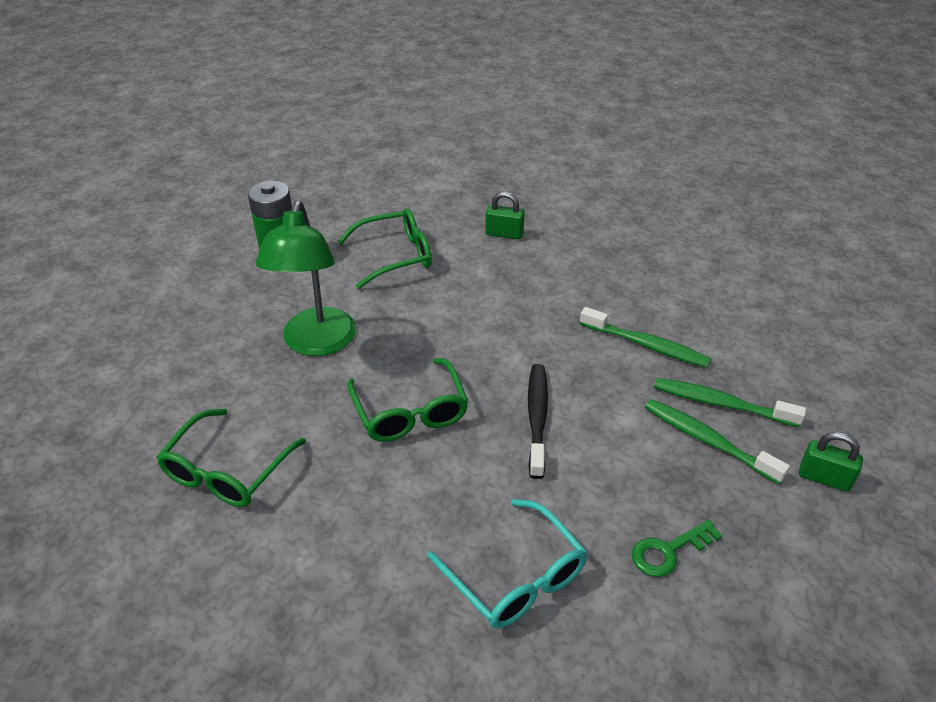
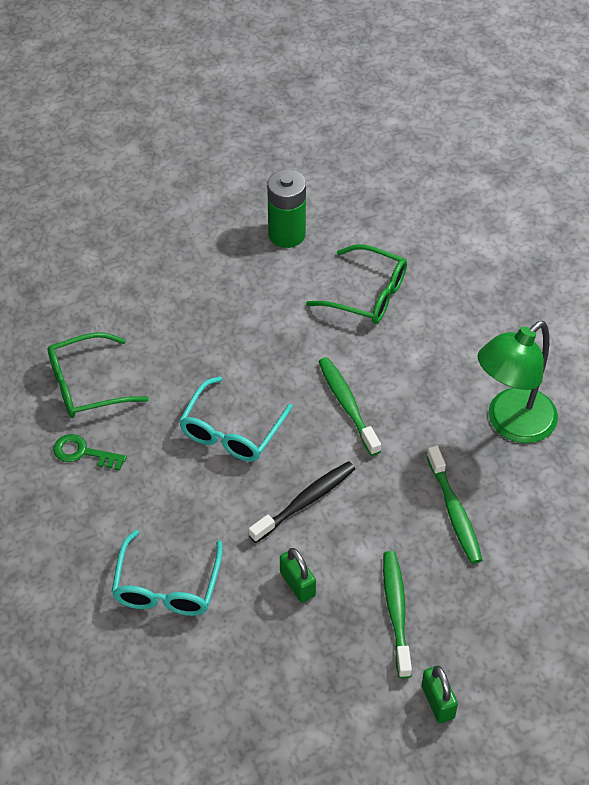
camera: 45 degrees right, 10 degrees up
(316, 343) = (231, 331): green lamp -> green lamp (511, 424)
(410, 413) = (231, 432): green glasses -> turquoise glasses
(504, 234) = (475, 334): green padlock -> green padlock (297, 584)
(668, 551) = (272, 651): green key -> green key (83, 453)
(721, 404) = (444, 596): green toothbrush -> green toothbrush (347, 405)

